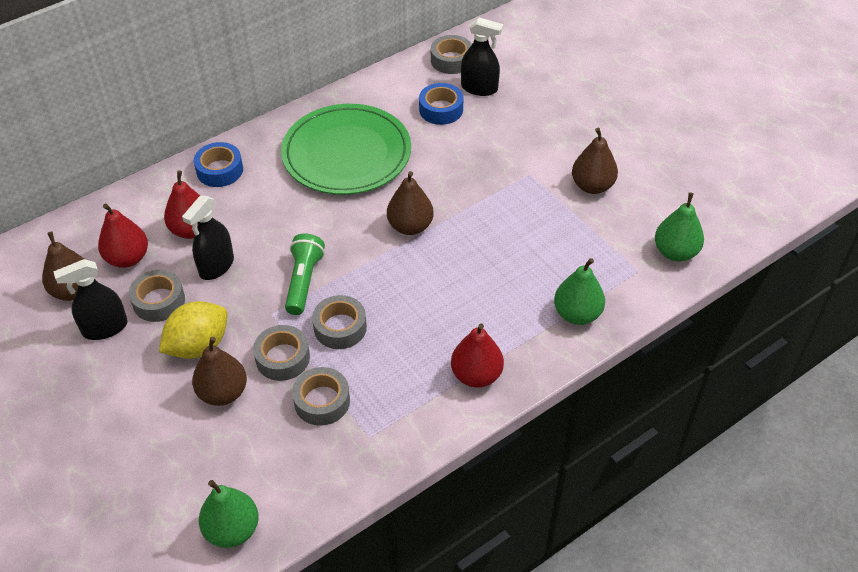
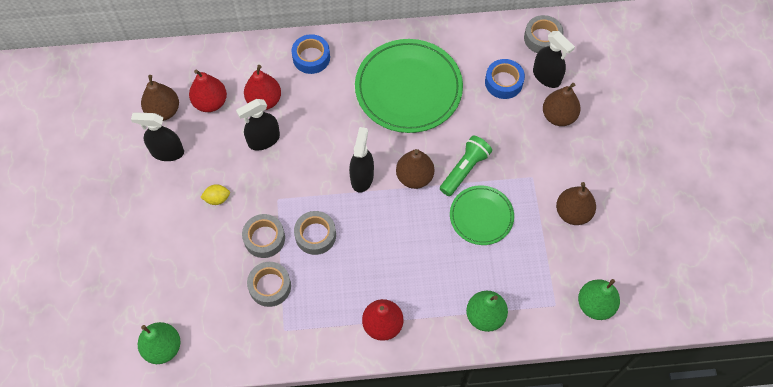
camera: 30 degrees right, 15 degrees up
(159, 301) = (211, 149): grey tape -> none
(198, 346) = (217, 198): yellow lemon -> yellow lemon, size x0.51
(223, 393) = (212, 244): brown pear -> brown pear (558, 116)
(304, 281) = (314, 184): green flashlight -> green flashlight (464, 169)
(353, 251) = (362, 177): none -> black spray bottle
(505, 229) = (481, 216): none -> green plate

